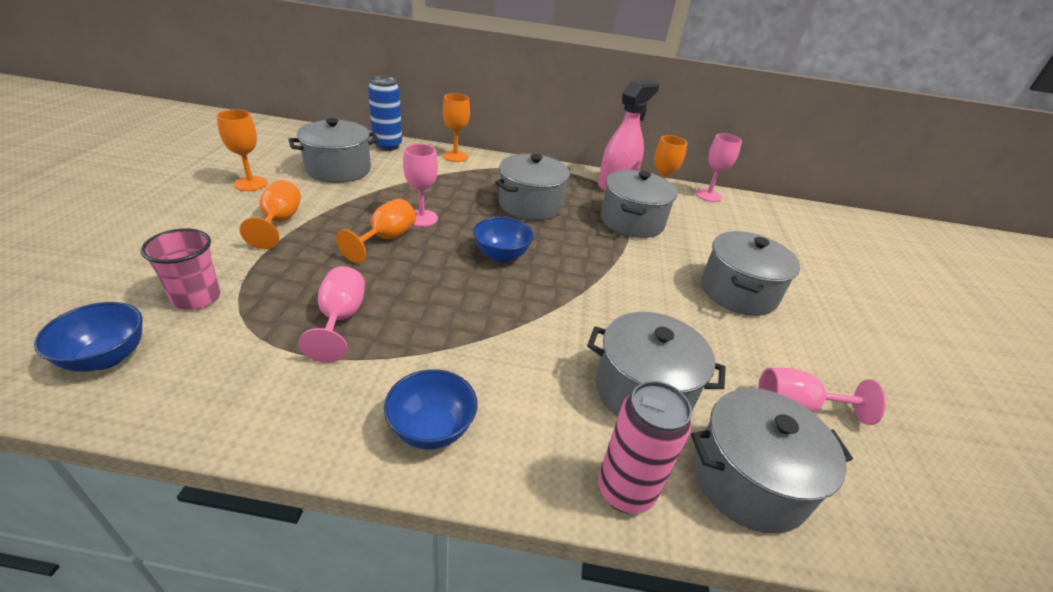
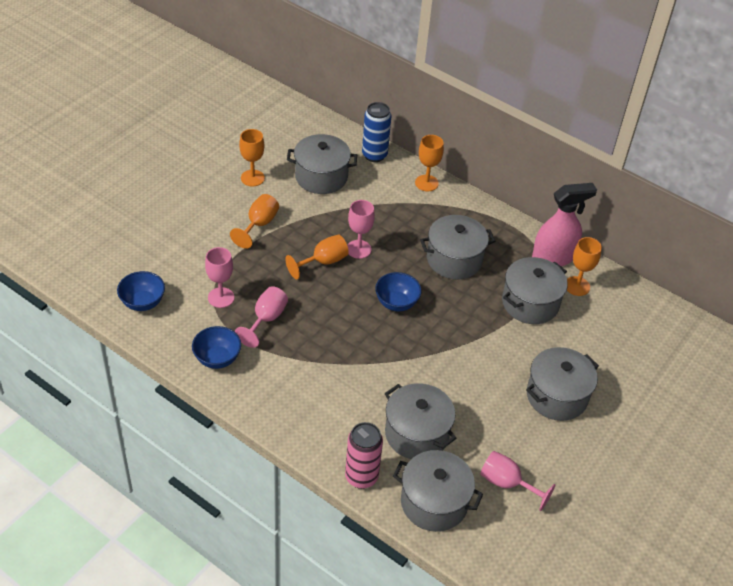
camera: 30 degrees right, 10 degrees up
(196, 298) = (193, 276): pink cup -> none
(431, 429) = (283, 406): blue bowl -> blue bowl (217, 359)
(708, 195) = (636, 296): pink goblet -> pink goblet (221, 297)

